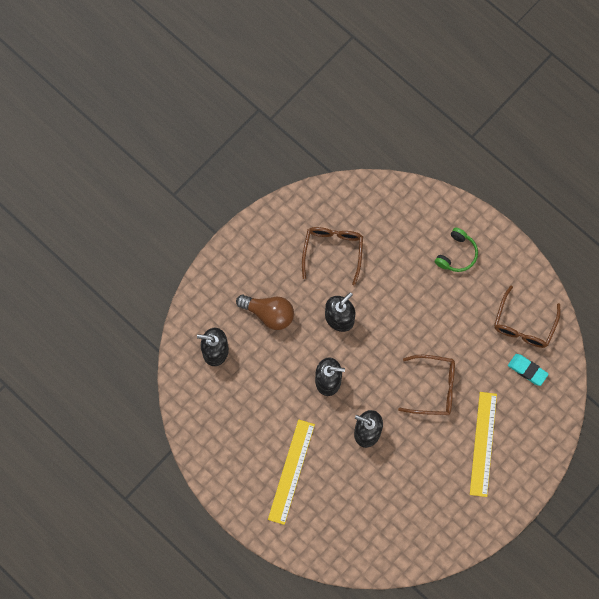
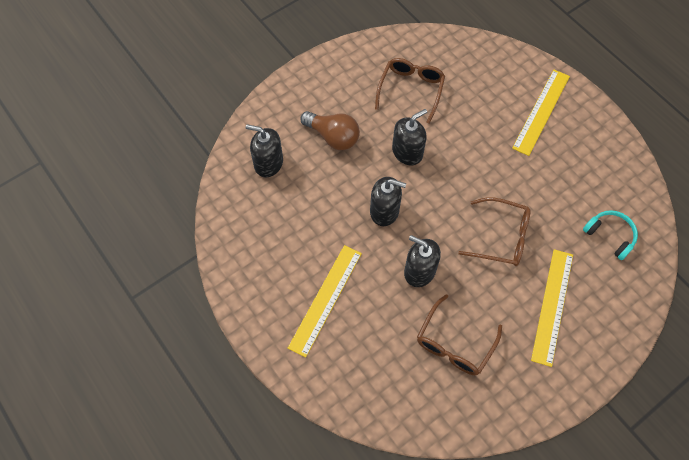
camera: 10 degrees right, 10 degrees down
(456, 254) = (541, 111): green headphones -> yellow ruler
(524, 325) = (609, 189): brown glasses -> brown glasses (454, 344)
(527, 370) = (610, 236): turquoise eraser -> turquoise headphones

